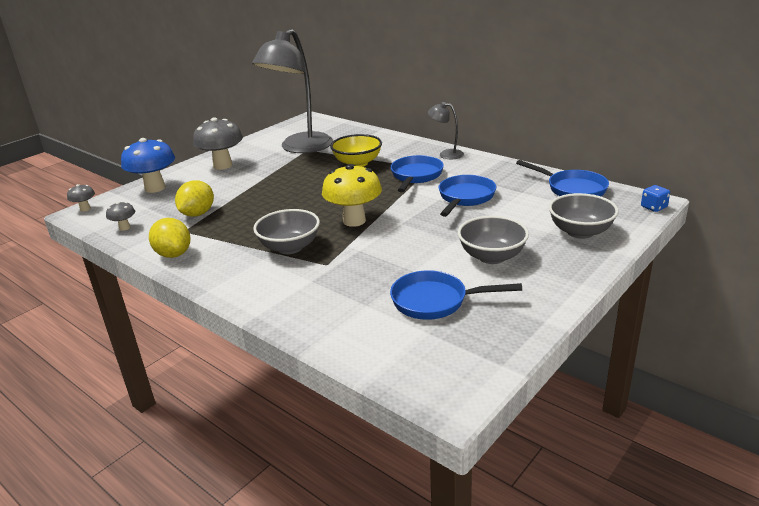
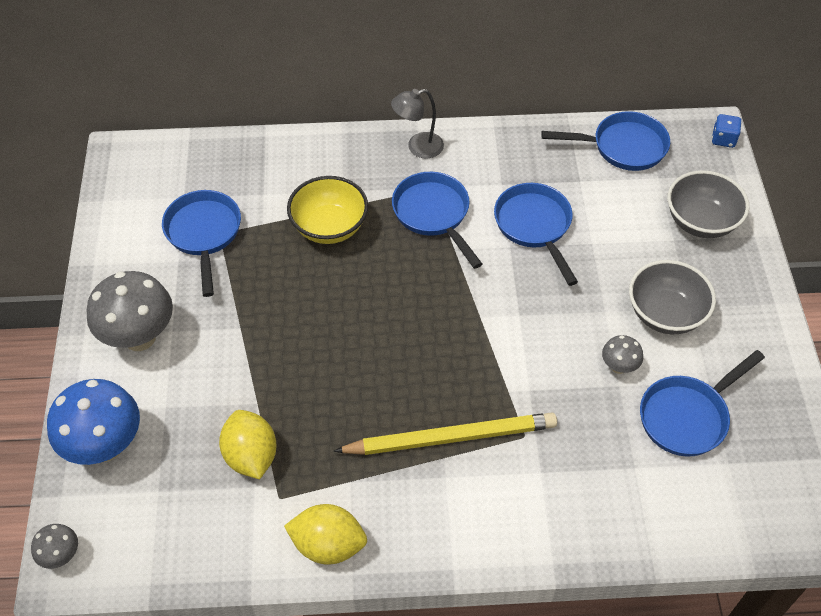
camera: 45 degrees left, 25 degrees up
(124, 228) = (186, 548): grey mushroom -> grey mushroom (618, 367)
(290, 247) = (450, 437): grey bowl -> yellow pencil
(300, 148) = (204, 234): grey lamp -> blue pan
(354, 221) = (464, 344): yellow mushroom -> none

